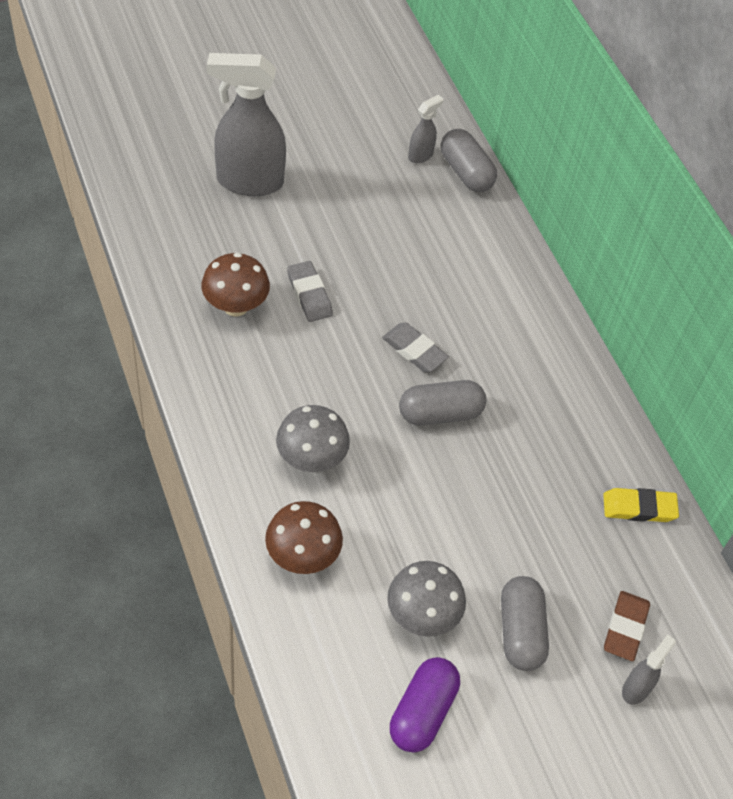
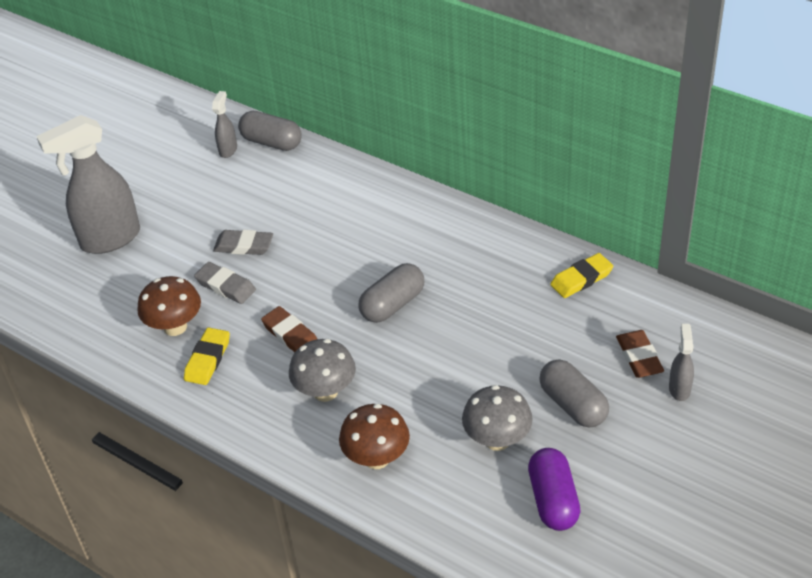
camera: 25 degrees left, 10 degrees down
(238, 357) = (208, 359): none -> yellow eraser
(326, 382) = (291, 335): none -> brown eraser
(414, 350) = (337, 276): grey eraser -> grey eraser (244, 246)

